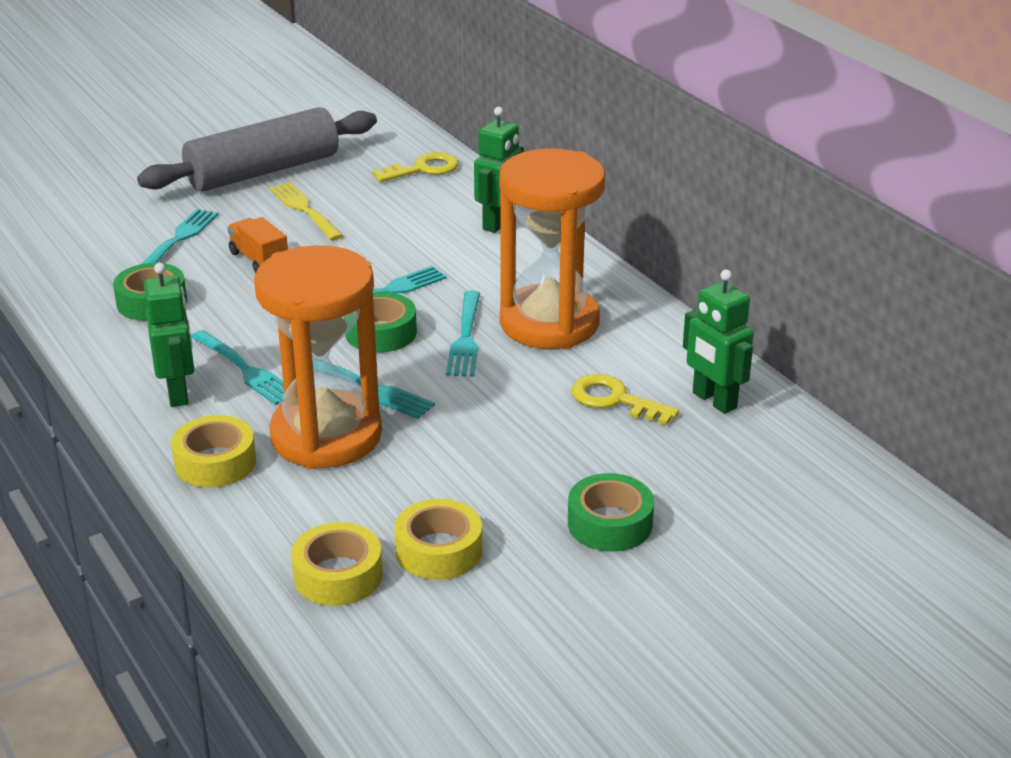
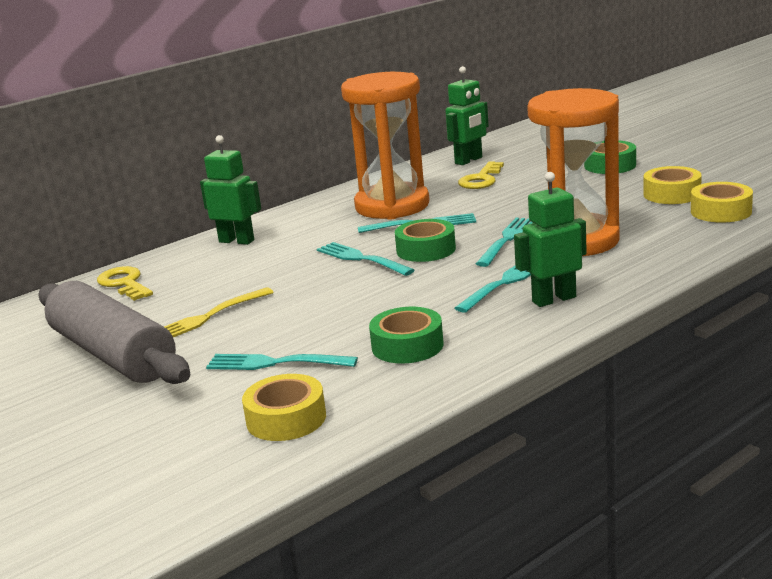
camera: 95 degrees left, 10 degrees down
(215, 462) = (636, 266): yellow tape -> yellow tape (286, 419)
(259, 260) = (314, 316): orange truck -> none

